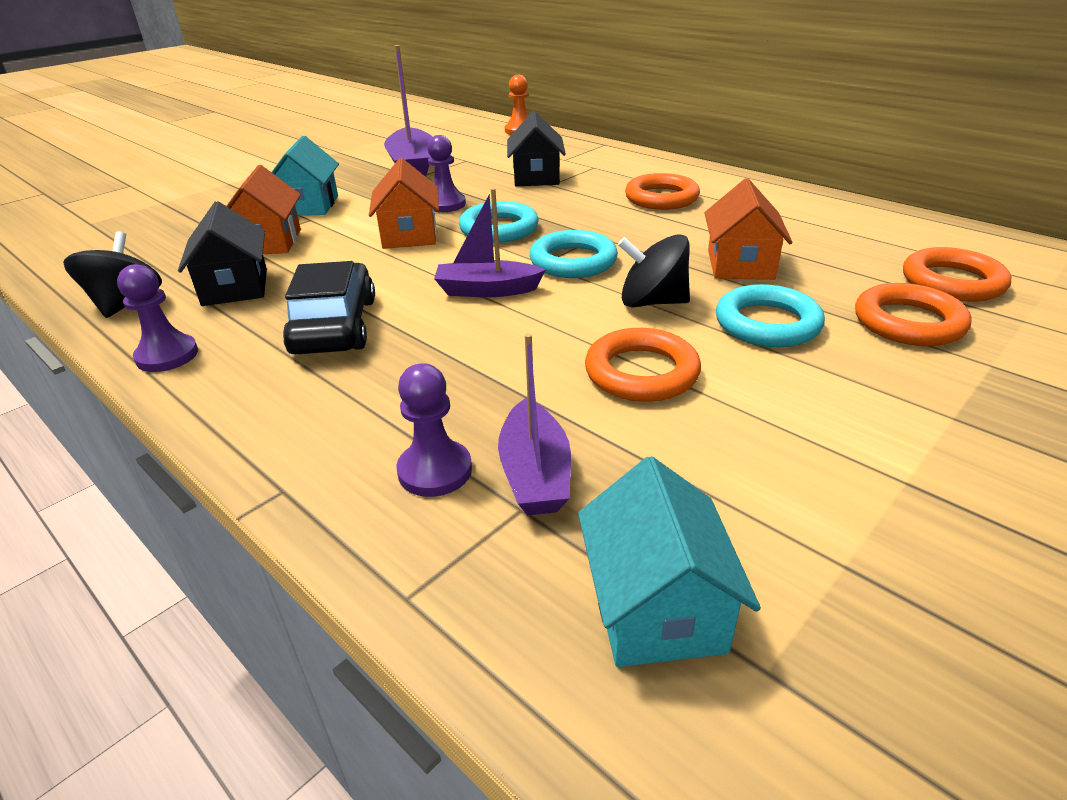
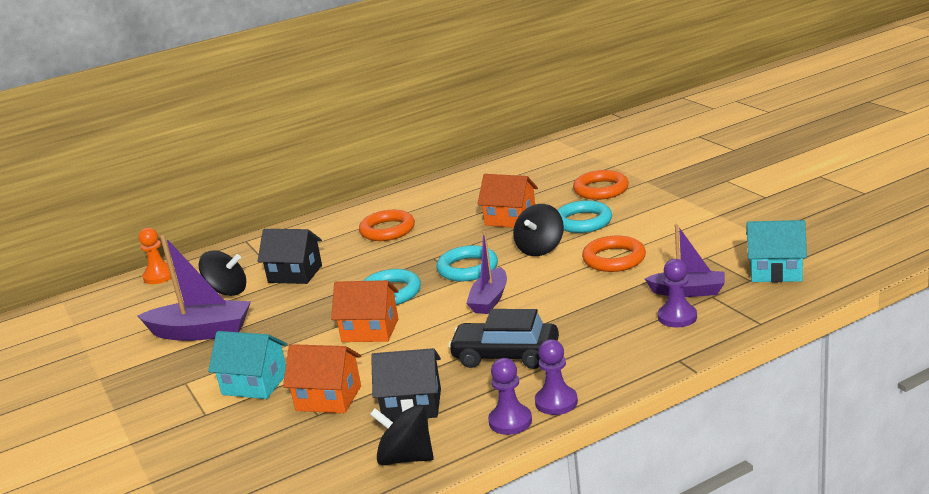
camera: 70 degrees left, 10 degrees down
(445, 204) = (318, 315): purple pawn -> purple pawn (556, 402)
(493, 159) = (227, 291): none -> black spinning top
(952, 282) = (568, 171): orange ring -> none

